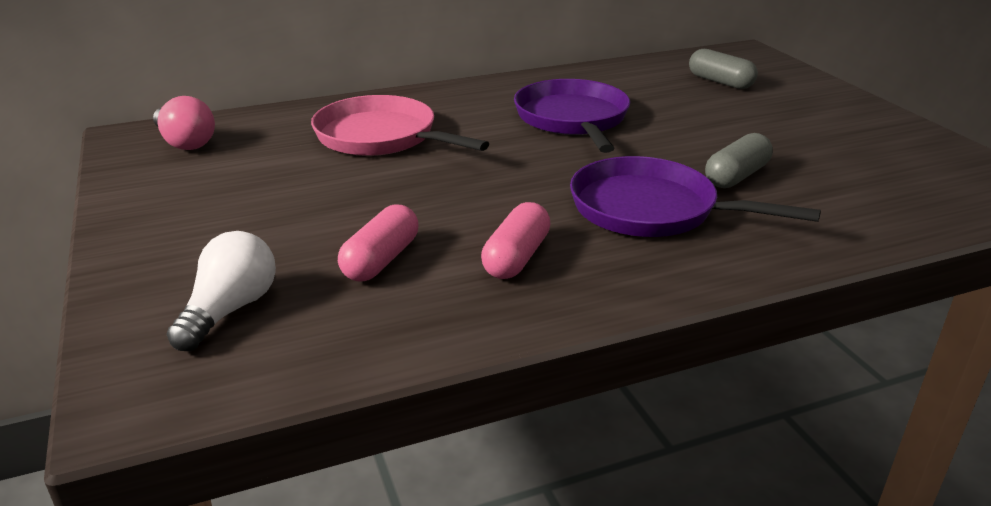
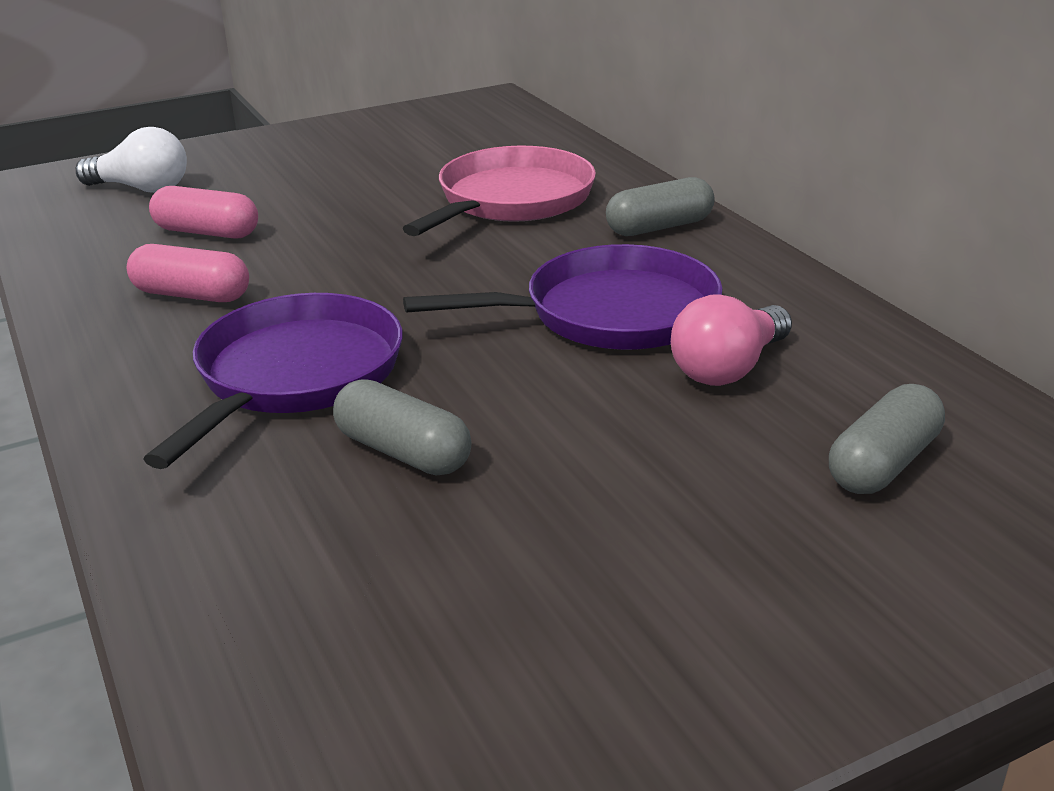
camera: 85 degrees right, 0 degrees up
(185, 142) = (478, 120): pink light bulb -> pink light bulb (728, 368)
(453, 99) = (659, 227): none -> grey capsule

